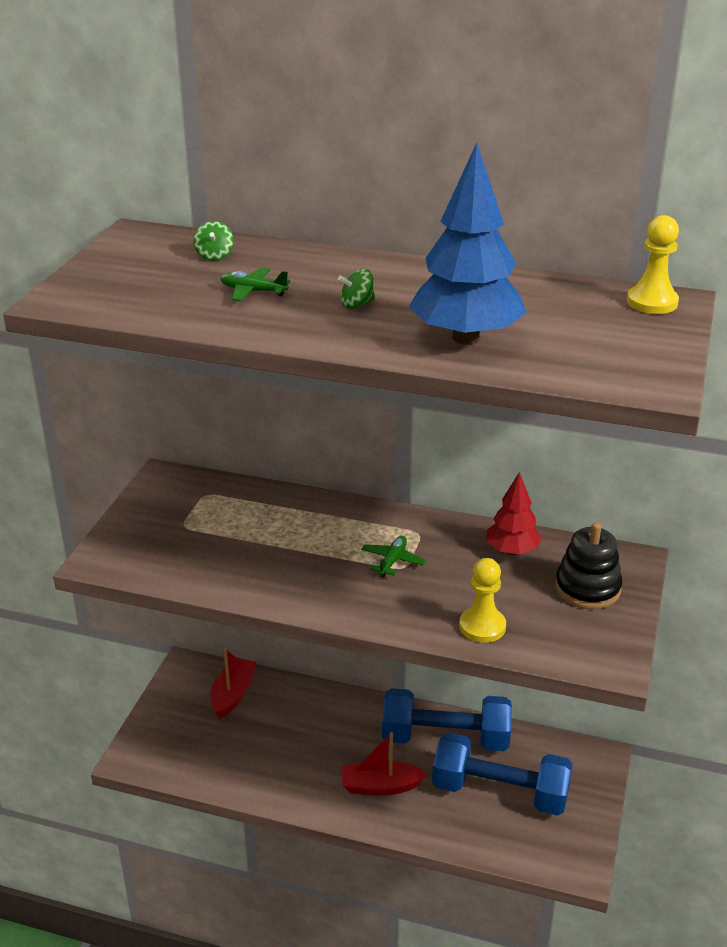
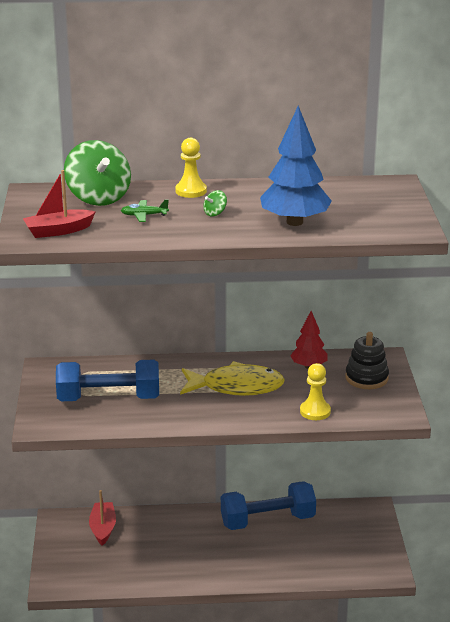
camera: 20 degrees left, 5 degrees down
(214, 255) = (98, 198): green spinning top -> green spinning top, size x2.48
(380, 786) = (238, 559): red boat -> red boat (58, 231)
(392, 561) = (236, 387): green plane -> yellow fish
(500, 792) = (319, 543): blue dumbbell -> blue dumbbell (109, 398)
(652, 302) = (385, 186): yellow pawn -> yellow pawn (191, 191)

